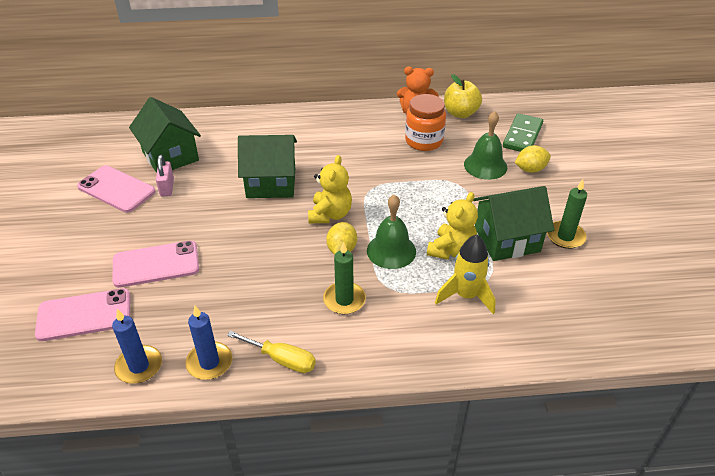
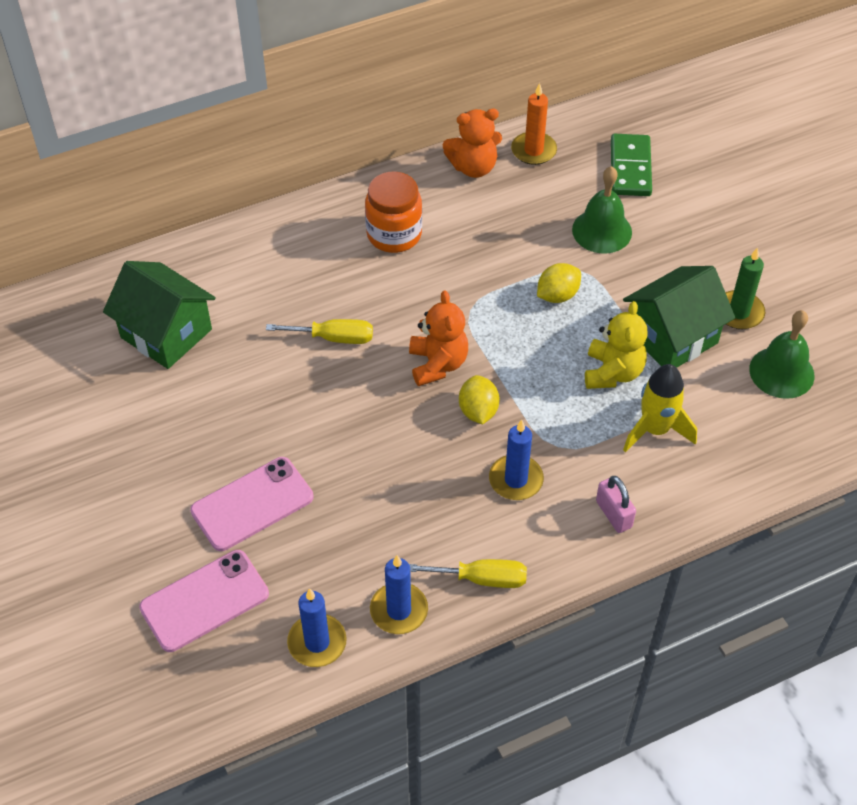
camera: 20 degrees left, 10 degrees up
(116, 189) = (123, 408): pink phone -> none
(167, 187) = (194, 385): pink padlock -> pink padlock (613, 514)
(271, 183) = (334, 338): green house -> yellow screwdriver
(330, 214) = (437, 364): yellow teddy bear -> orange teddy bear
(344, 300) = (516, 480): green candle -> blue candle
(391, 251) = (540, 394): green bell -> green bell (781, 372)
(424, 141) = (505, 212): orange jar -> orange jar (394, 234)
(460, 113) = (533, 150): yellow apple -> orange candle
(530, 169) = (660, 221): yellow lemon -> yellow lemon (557, 295)

